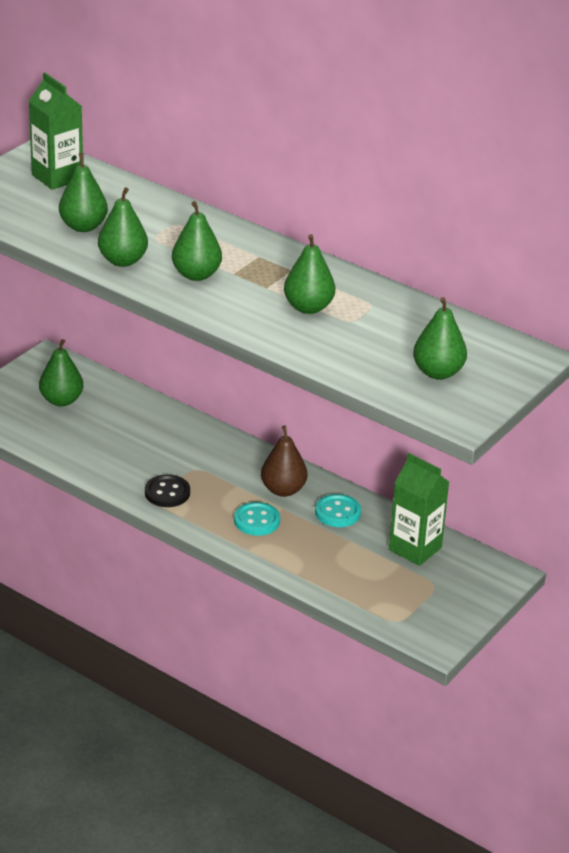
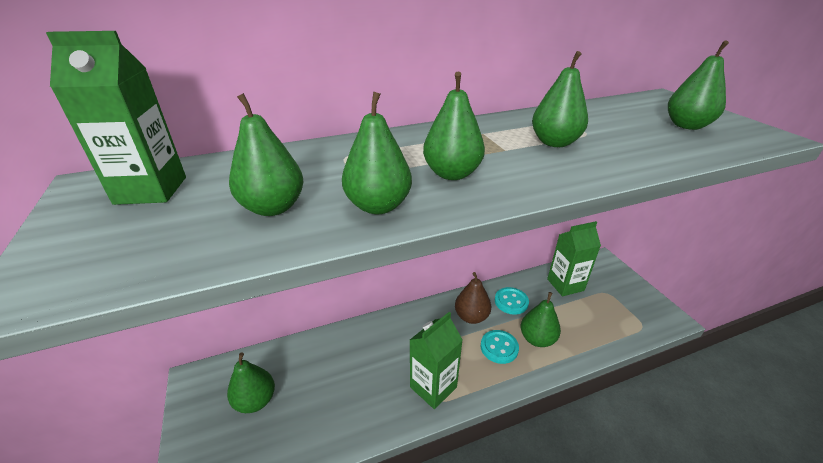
camera: 55 degrees left, 0 degrees up
(167, 493) = (433, 387): black button -> green carton
(295, 544) = (537, 339): none -> green pear

